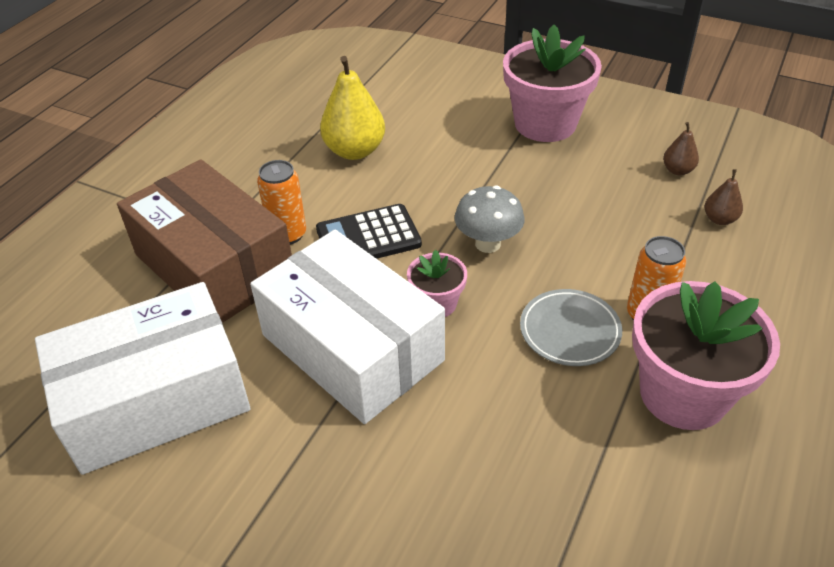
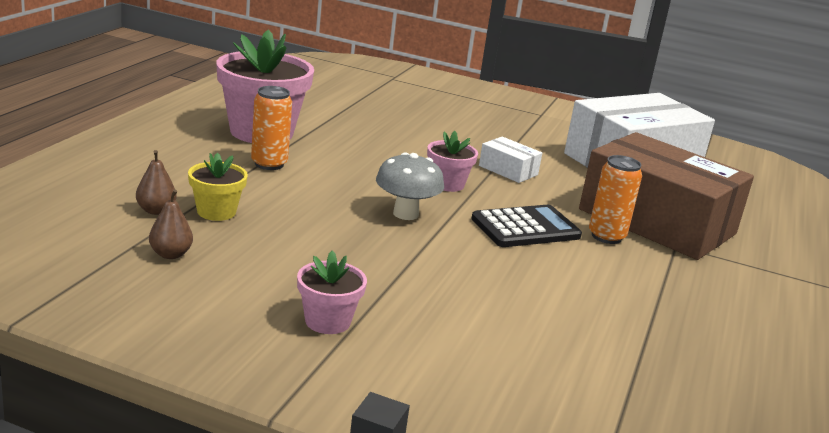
camera: 170 degrees right, 20 degrees down
(352, 348) = (508, 170): white box -> white box, size x0.41
(354, 151) = (582, 306): yellow pear -> none
(545, 124) = (327, 321): pink flower pot -> pink flower pot, size x0.50
(569, 331) = (337, 162): grey plate -> none
(666, 224) = (216, 212): none -> yellow flower pot

